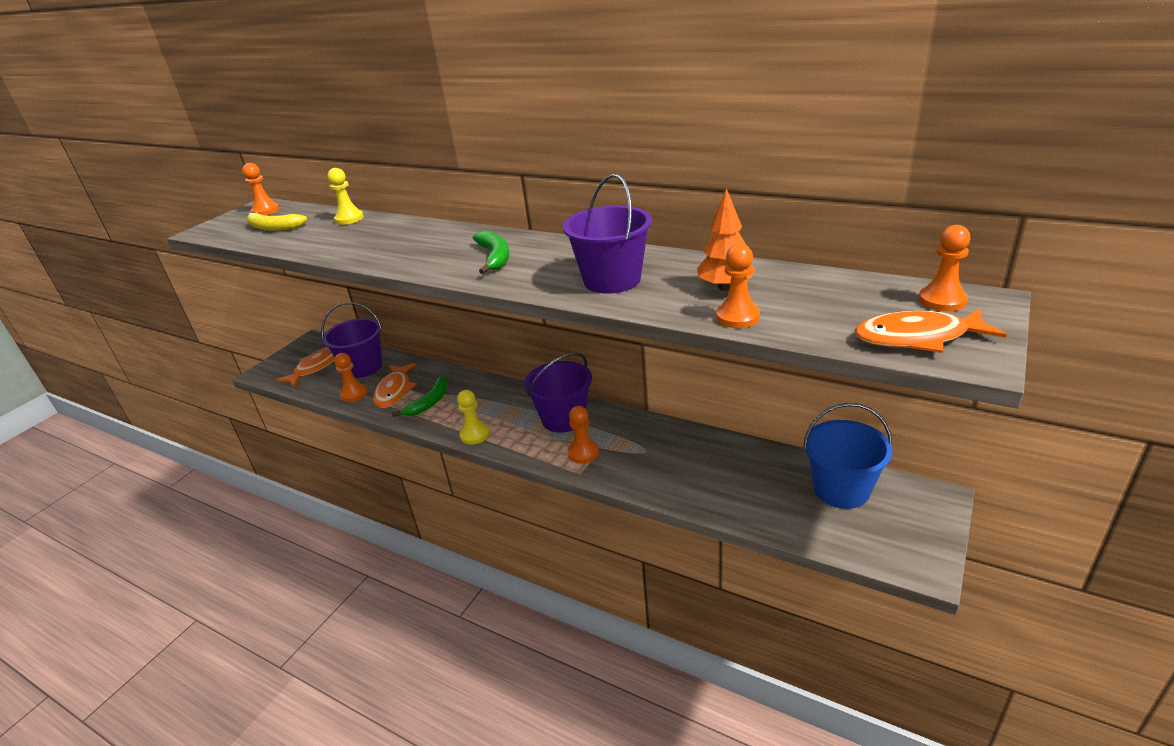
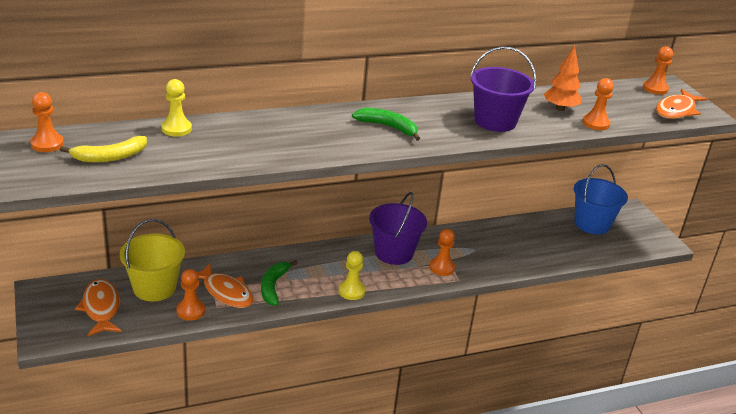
camera: 55 degrees left, 0 degrees up
(363, 367) = (154, 288): purple bucket -> yellow bucket
(429, 402) = (273, 286): green banana -> green banana turned 150 degrees counterclockwise

